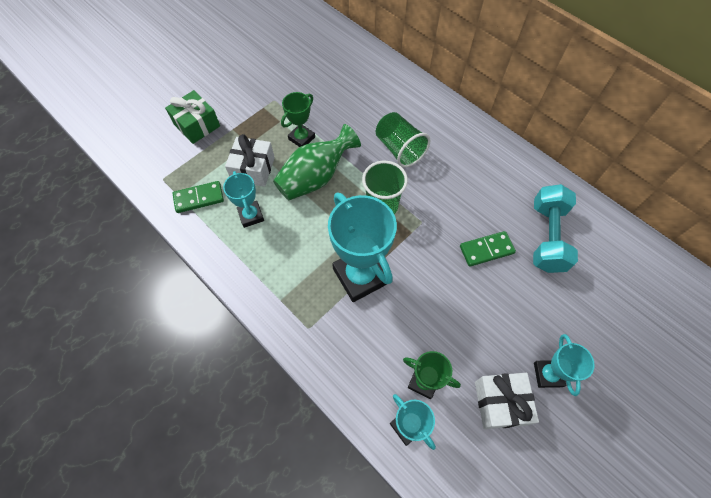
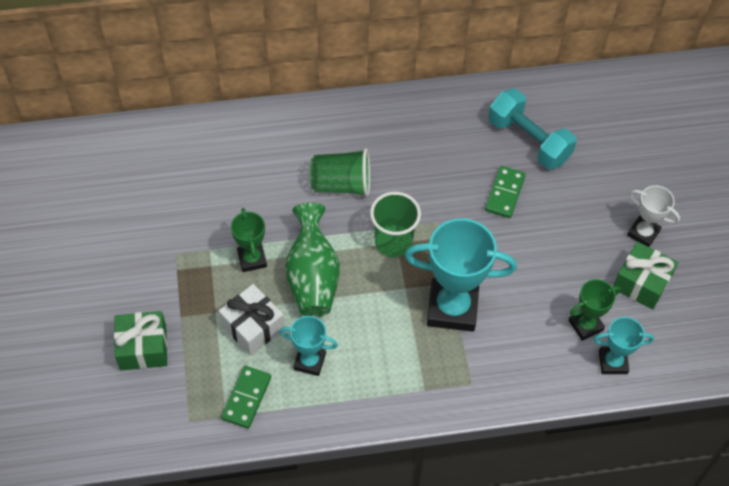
camera: 55 degrees left, 5 degrees down
(500, 403) = (641, 283): white gift -> green gift
(548, 374) = (643, 233): turquoise trophy -> white trophy

